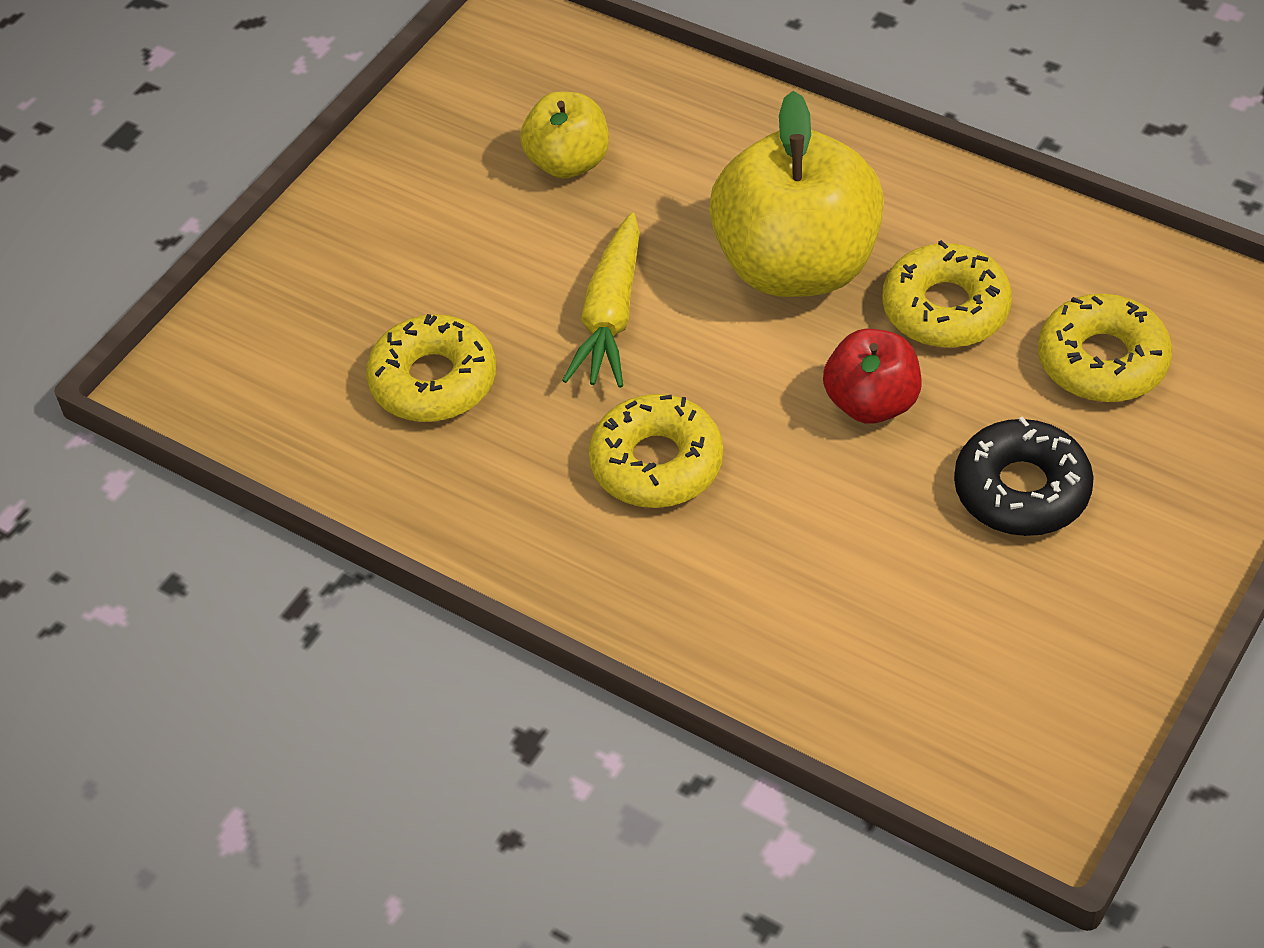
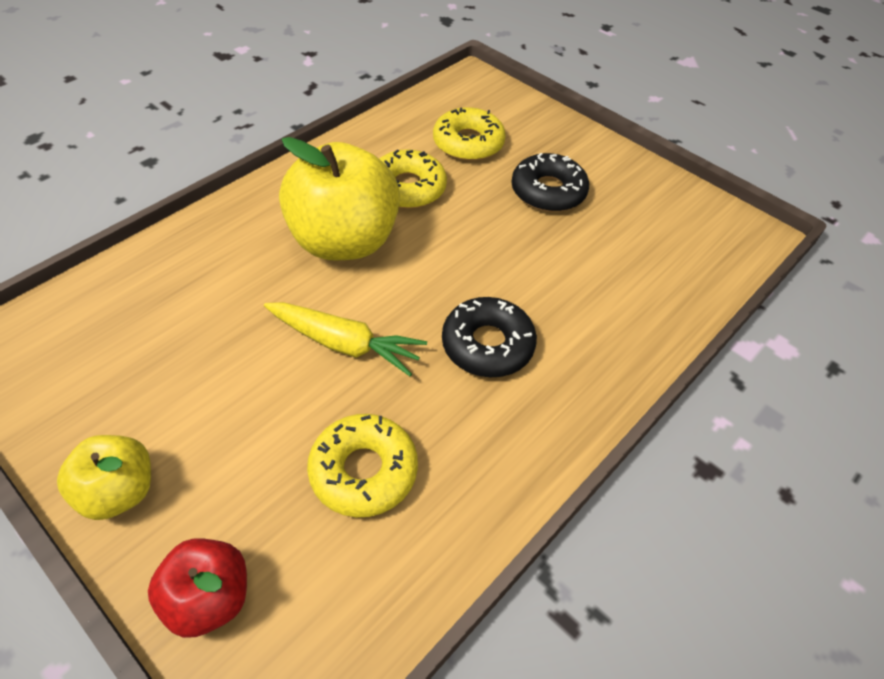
camera: 85 degrees left, 0 degrees up
(568, 162) = (176, 340): yellow apple -> yellow apple (119, 491)
(656, 463) = (487, 345): yellow donut -> black donut
(871, 403) = (468, 233): red apple -> red apple (209, 598)

